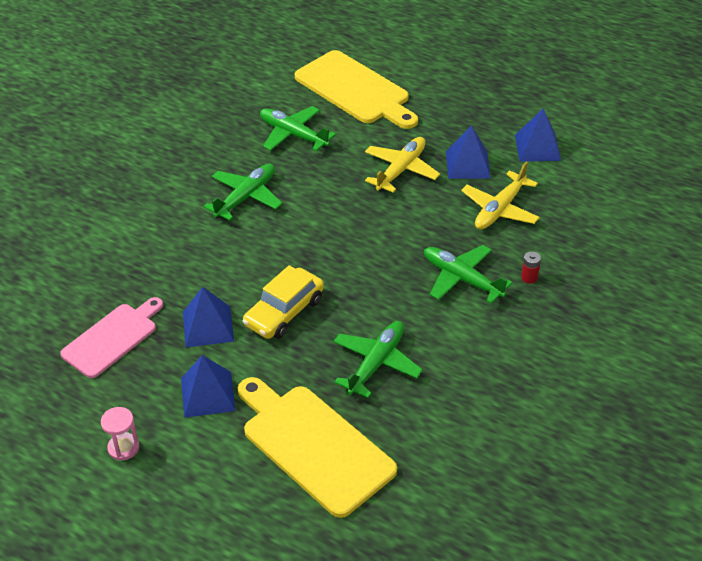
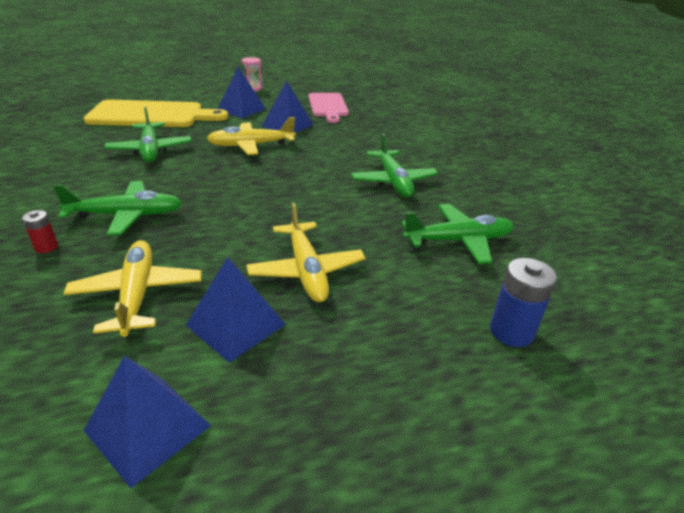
camera: 130 degrees right, 10 degrees down
(284, 312) = (251, 145): yellow car -> yellow plane
(355, 90) = (511, 332): yellow cutting board -> blue battery

